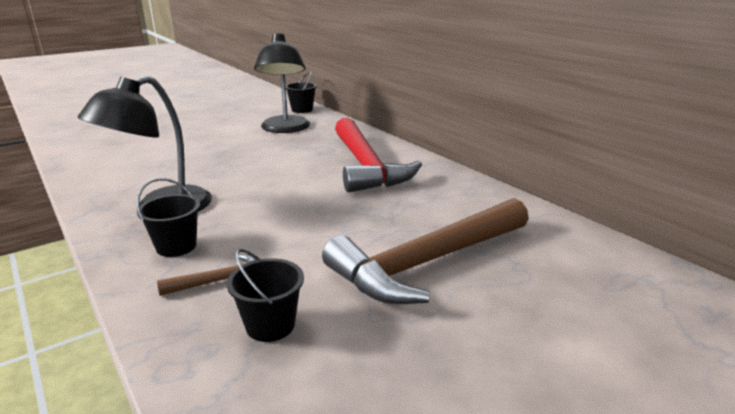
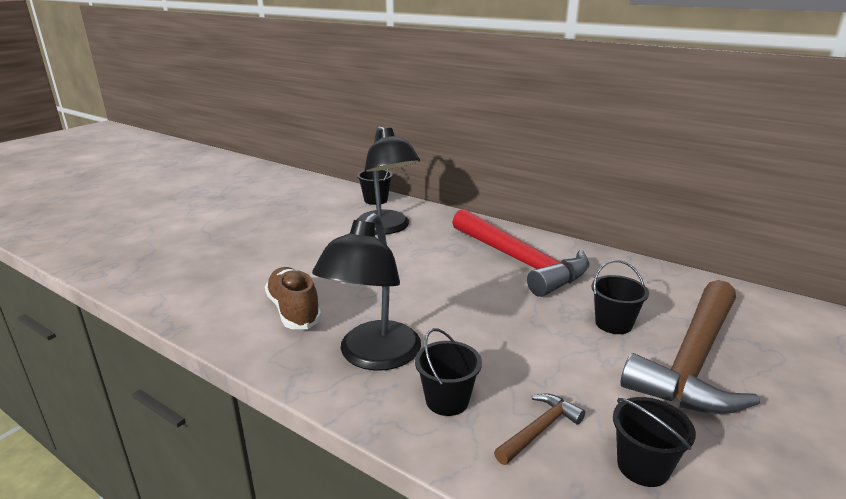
camera: 20 degrees left, 0 degrees up
(145, 171) = (294, 311): none -> brown shoe
(389, 222) = (613, 324): none -> black bucket

